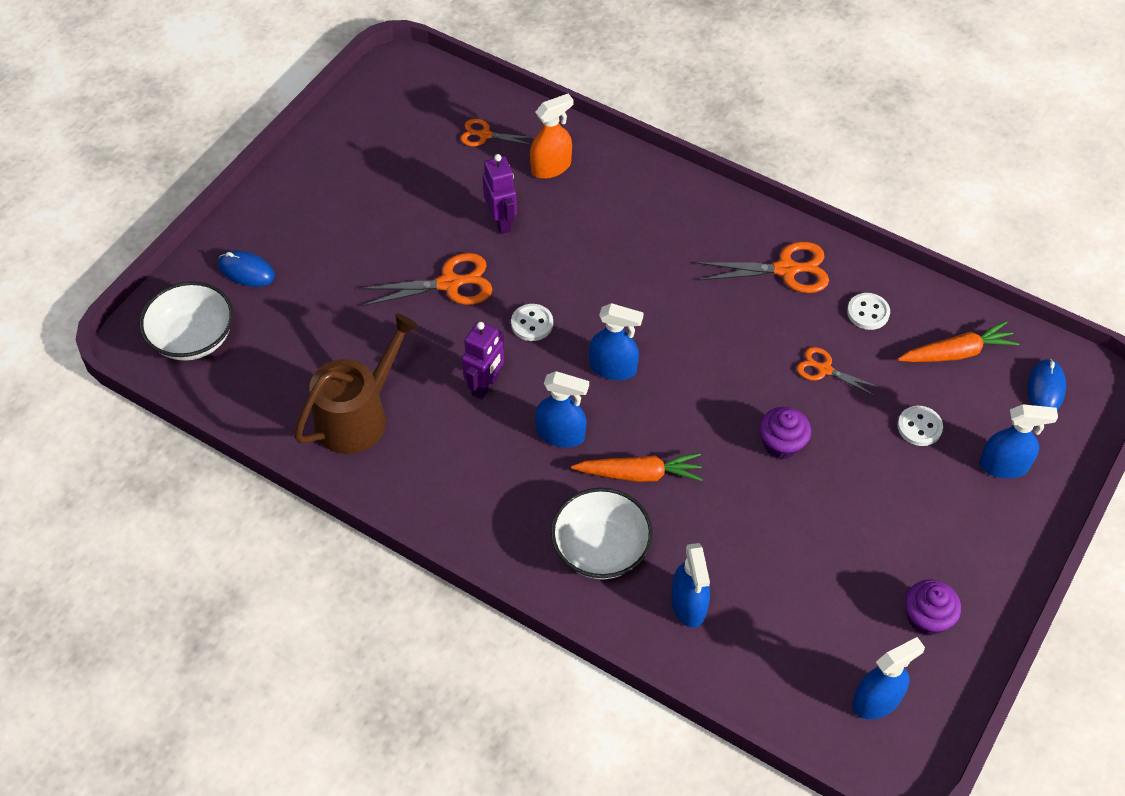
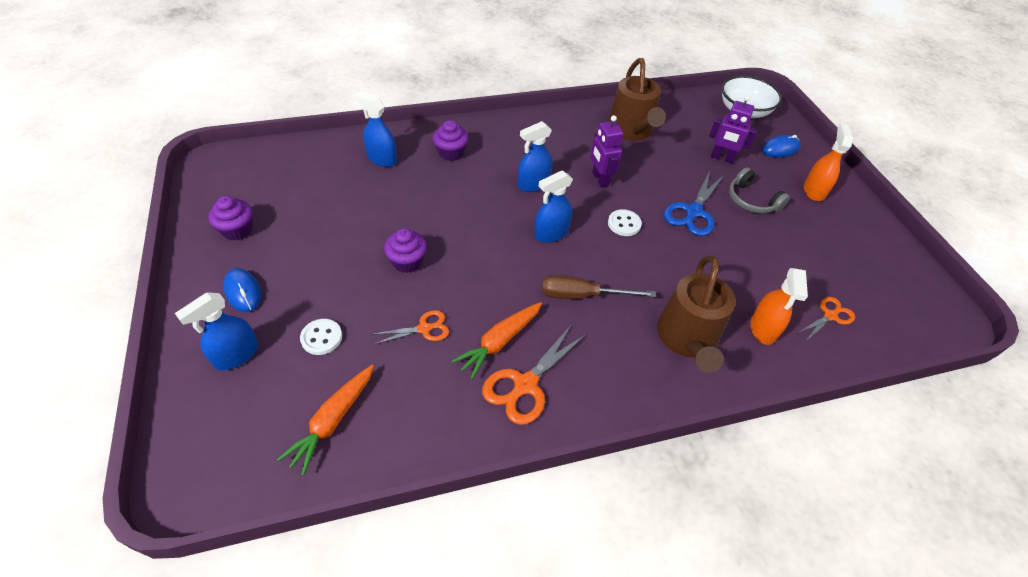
camera: 130 degrees right, 5 degrees down
(302, 212) = (814, 191): none -> orange spray bottle
(377, 250) = (751, 200): none -> grey headphones
(449, 284) = (693, 212): orange scissors -> blue scissors
(501, 221) = (727, 267): purple robot -> purple robot (722, 158)
(601, 549) = (451, 153): white bowl -> purple cupcake
(620, 205) = (687, 339): none -> brown watering can
(639, 474) = (471, 194): orange carrot -> orange carrot (499, 342)
(658, 295) = (582, 295): none -> brown screwdriver
(868, 312) = (432, 399): white button -> none
(876, 700) = (243, 179): blue spray bottle -> none
(1046, 388) = (232, 448): blue mouse -> blue mouse (243, 291)

